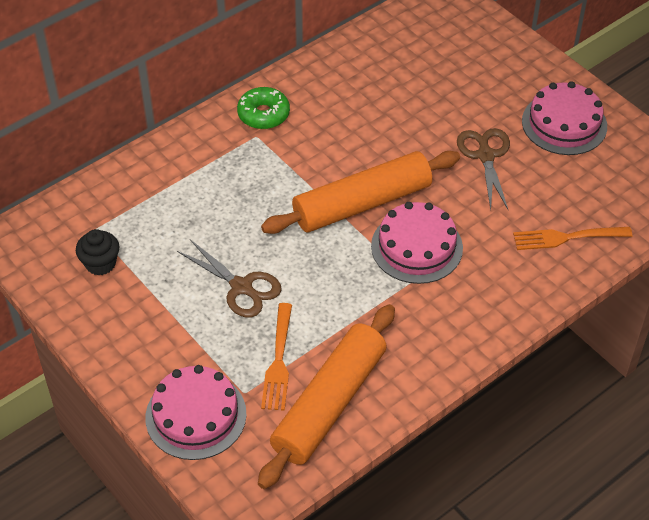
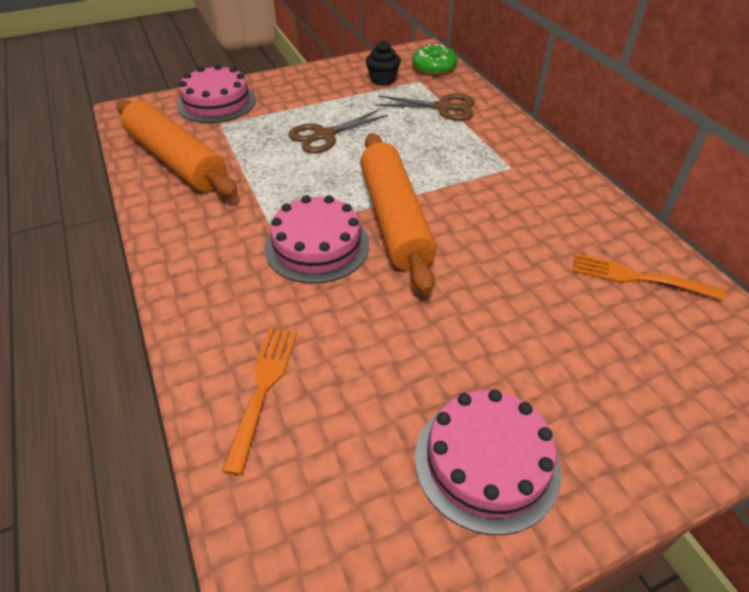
camera: 105 degrees right, 5 degrees down
(263, 114) = (542, 176): green donut -> green donut (434, 68)
(278, 361) = (237, 142): orange fork -> orange fork (638, 277)
(485, 155) = (440, 342): brown scissors -> brown scissors (443, 108)

